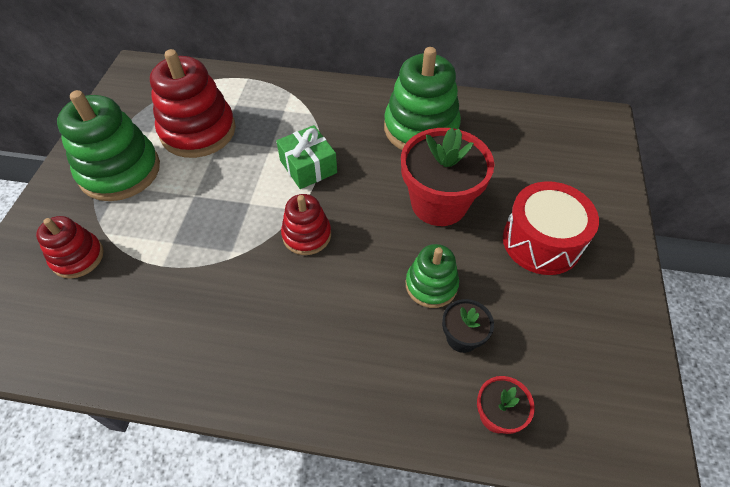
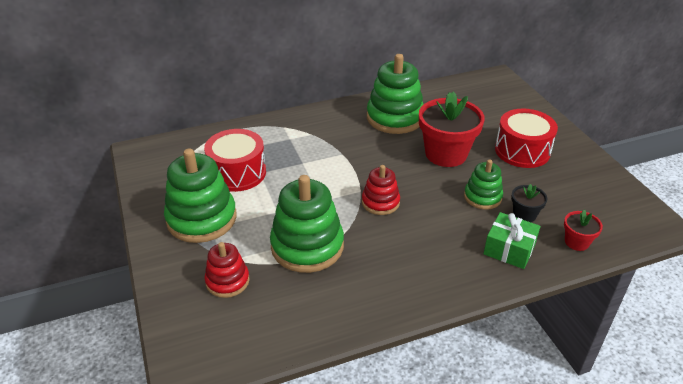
camera: 30 degrees left, 15 degrees down
(184, 254) = (307, 246): none -> green stacking toy
(198, 131) = (237, 173): red stacking toy -> red drum
(308, 167) = (341, 165): green gift -> green gift (509, 249)

